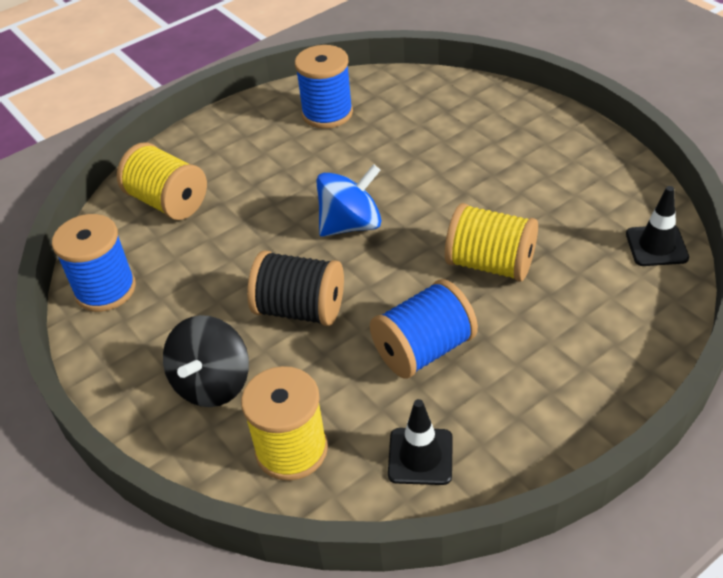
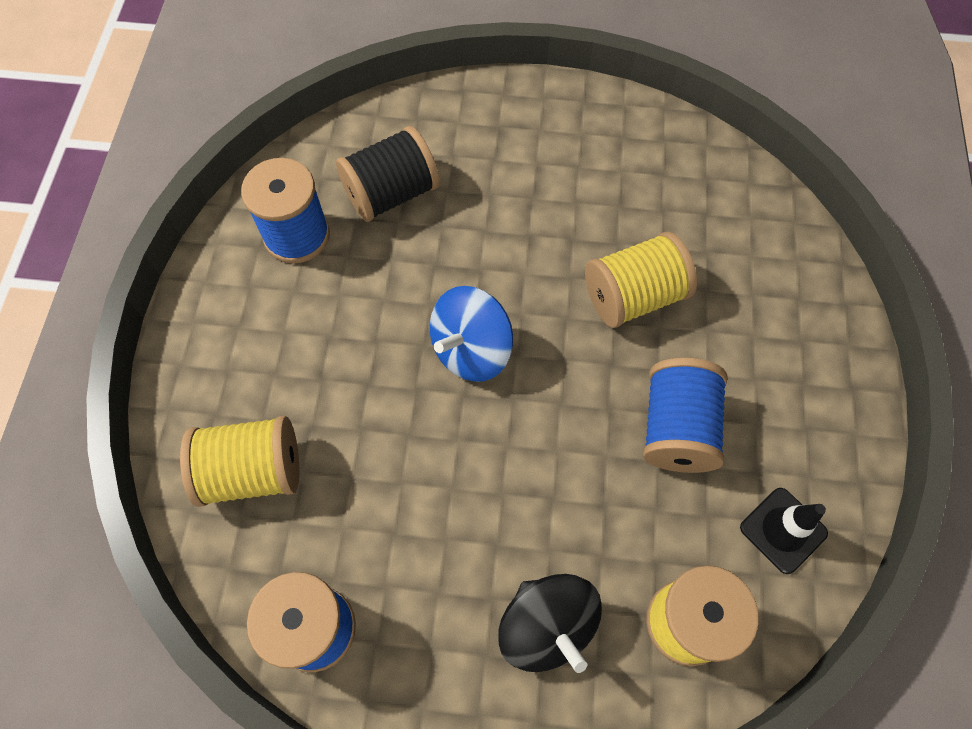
camera: 50 degrees left, 20 degrees up
(300, 309) = (532, 479): black spool -> black spool (391, 194)
(351, 225) = (471, 350): blue spinning top -> blue spinning top turned 150 degrees counterclockwise
(656, 246) = (732, 178): black traffic cone -> none

